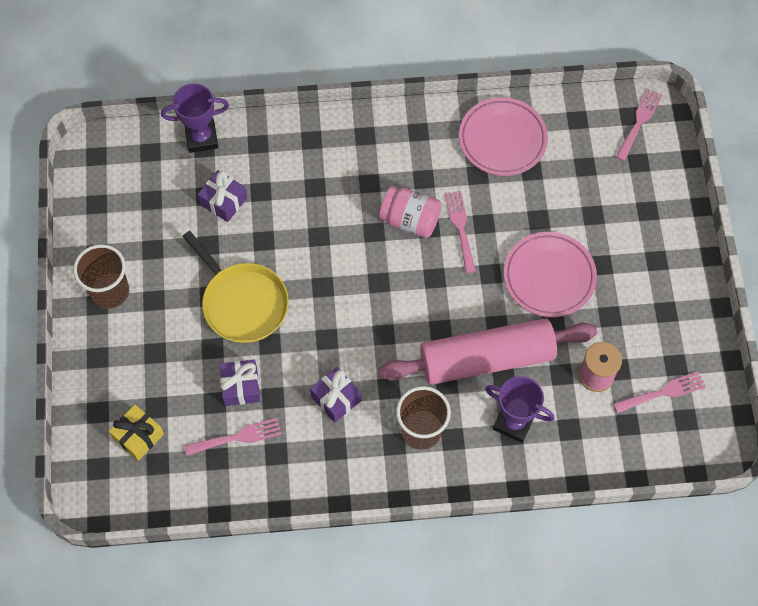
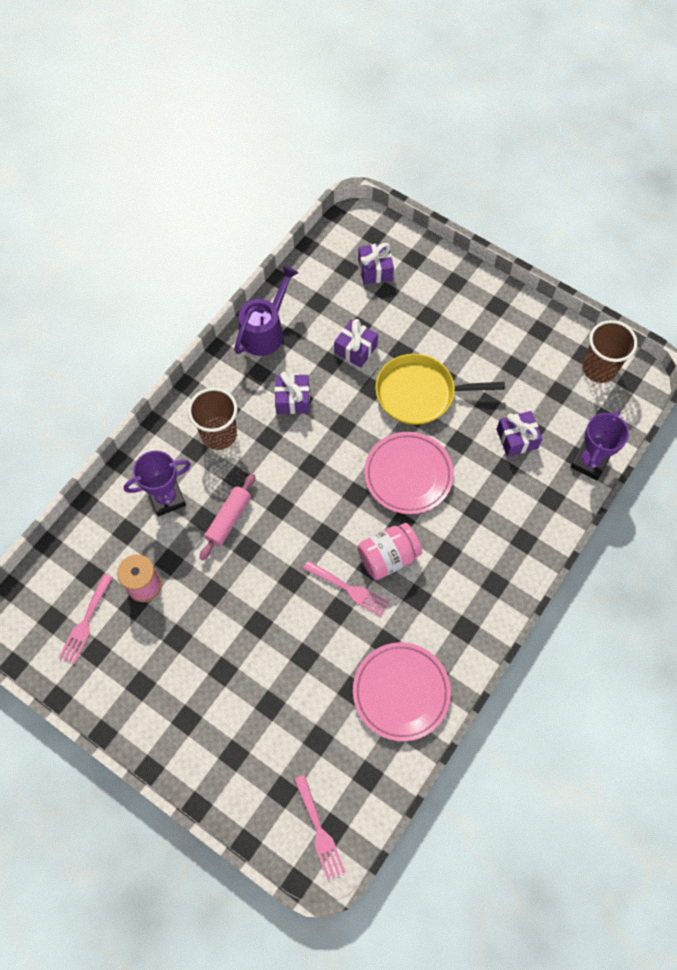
camera: 130 degrees right, 0 degrees up
(110, 291) = (500, 319): brown cup -> brown cup (599, 368)
(138, 436) = (375, 270): yellow gift -> purple gift
(238, 437) = (321, 323): pink fork -> none
(287, 479) = (265, 331): none -> purple watering can
(486, 359) = (228, 519): pink rolling pin -> pink rolling pin, size x0.48
(549, 277) = (249, 621): pink plate -> pink plate (408, 475)

